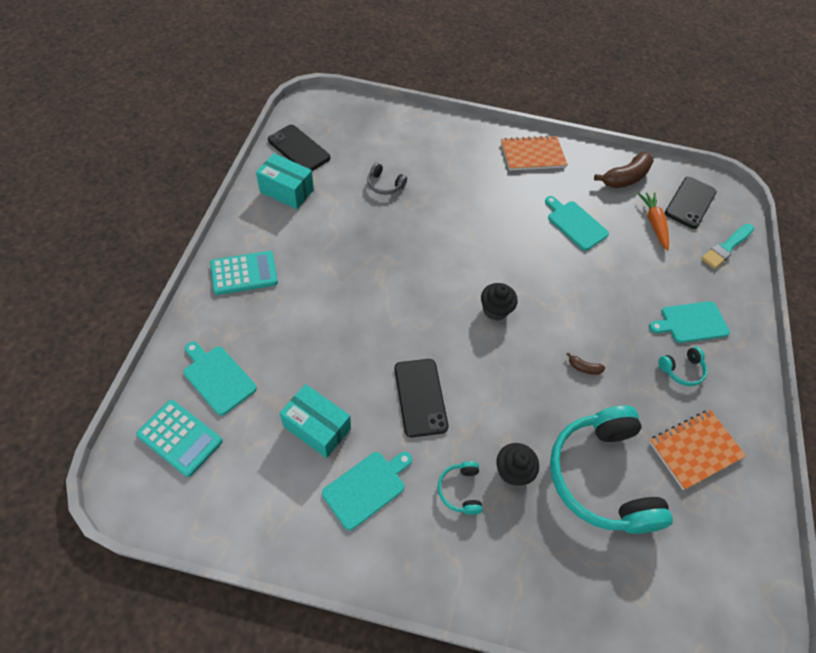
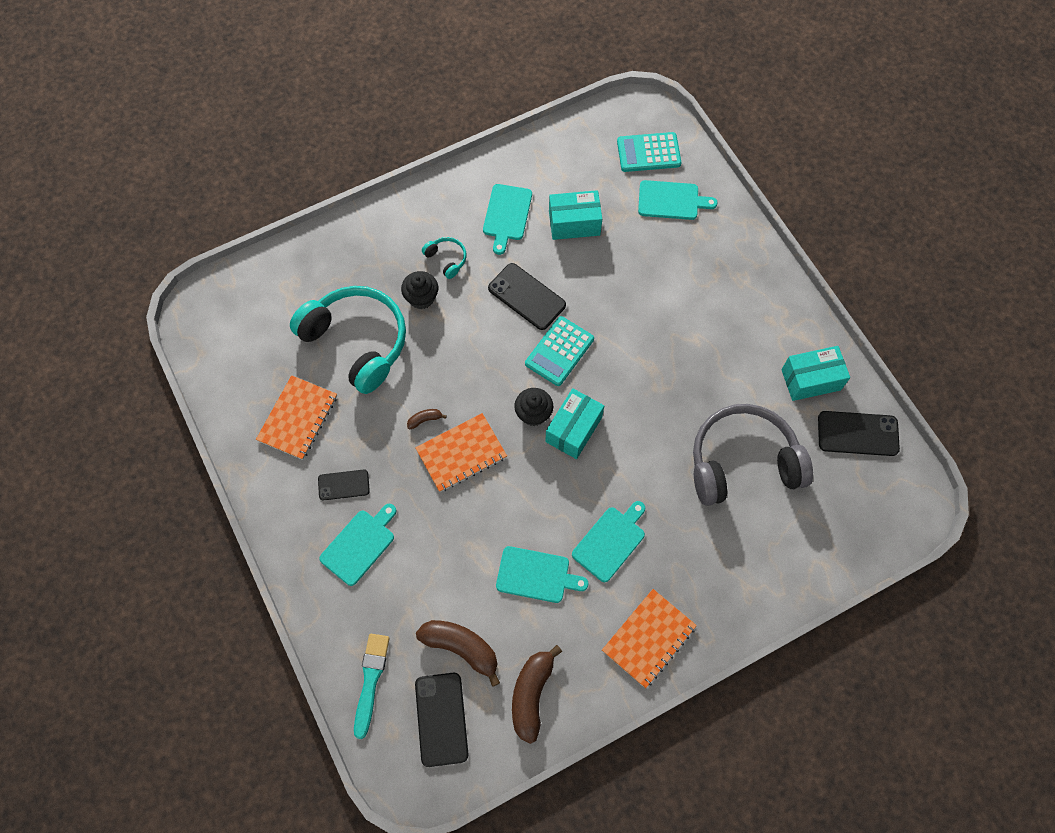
camera: 145 degrees right, 10 degrees up
(244, 273) = (748, 281): turquoise calculator -> turquoise calculator (559, 351)
(384, 185) = (743, 462): grey headphones -> grey headphones, size x2.44
(475, 279) = (574, 429): none -> turquoise box
(511, 207) = (610, 541): none -> turquoise cutting board
(572, 324) = (461, 453): none -> orange notebook
(653, 223) = (461, 648): orange carrot -> brown banana
(681, 370) = (343, 485): turquoise headphones -> black phone

